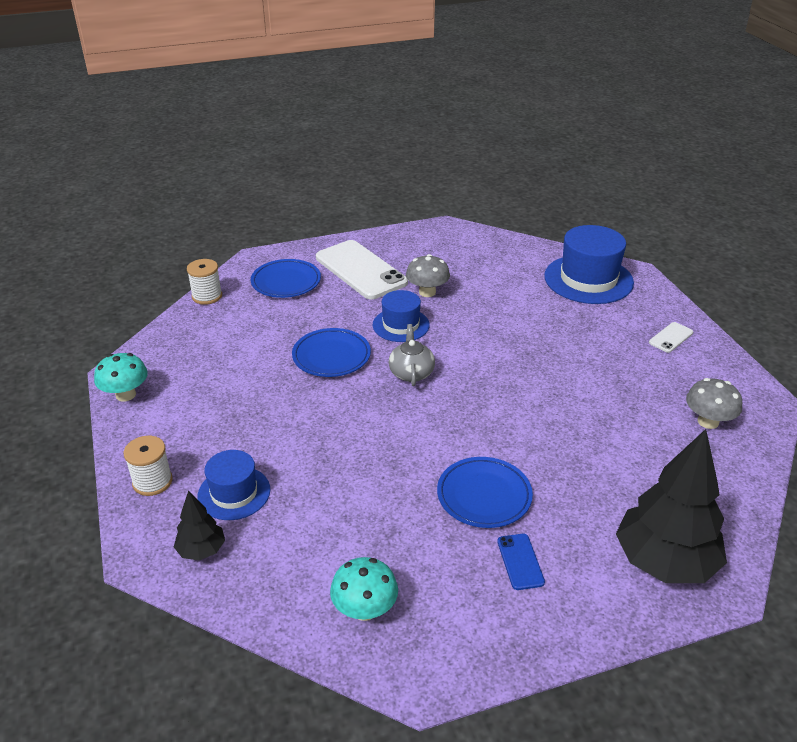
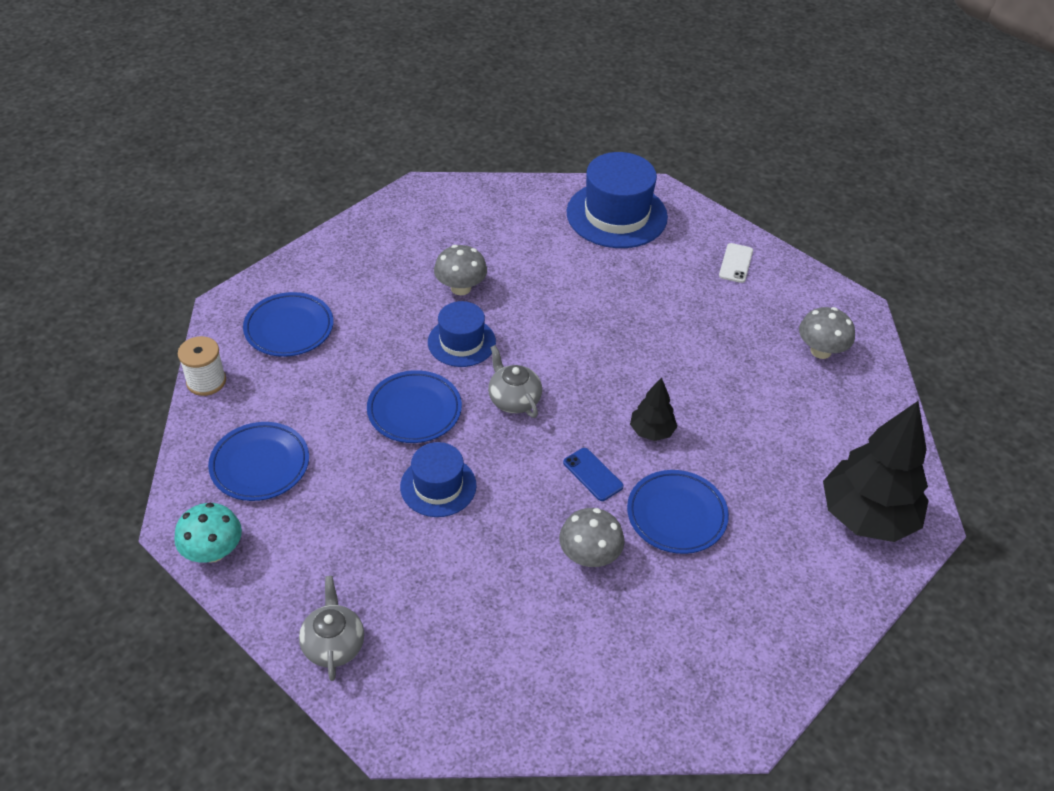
camera: 30 degrees left, 10 degrees up
(152, 482) = (333, 644): white spool -> grey teapot
(199, 354) = (260, 465): none -> blue plate
(201, 550) = (448, 697): black tree -> black tree (651, 431)
(234, 493) = (432, 619): blue hat -> blue hat (438, 486)
(361, 270) = (365, 282): white phone -> none
(365, 609) = (648, 683): turquoise mushroom -> none
(388, 497) = (589, 556): none -> grey mushroom
(520, 561) = (751, 570): blue phone -> blue phone (592, 474)

